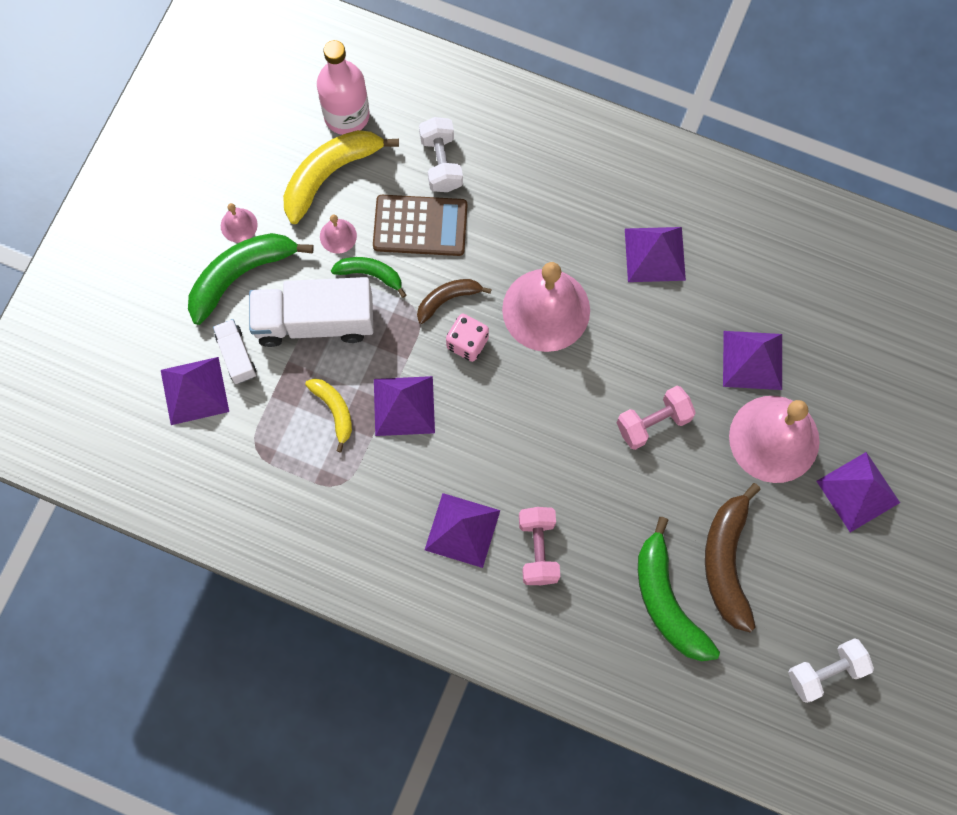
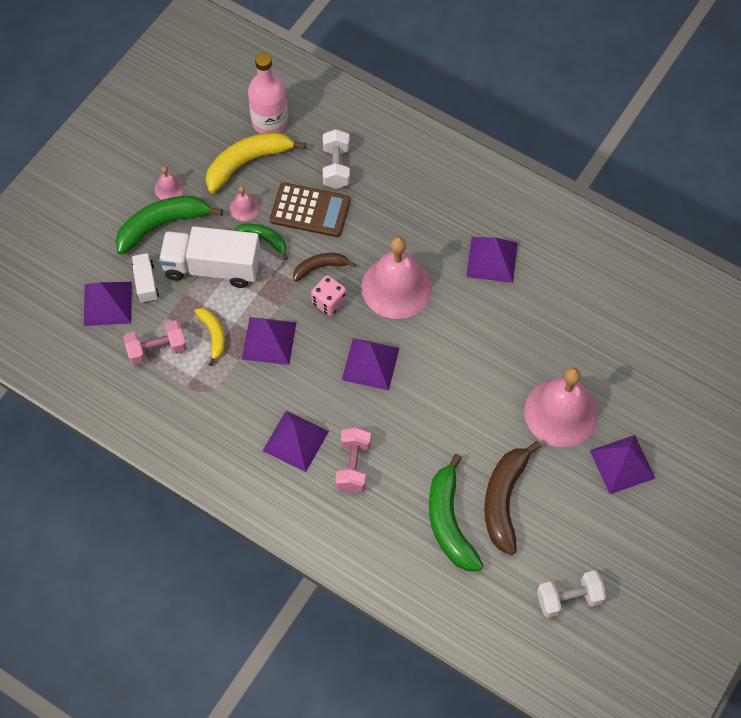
camera: 10 degrees right, 10 degrees down
(653, 422) = (465, 385): pink dumbbell -> pink dumbbell (157, 350)
(752, 360) = (555, 350): purple pyramid -> purple pyramid (370, 363)

